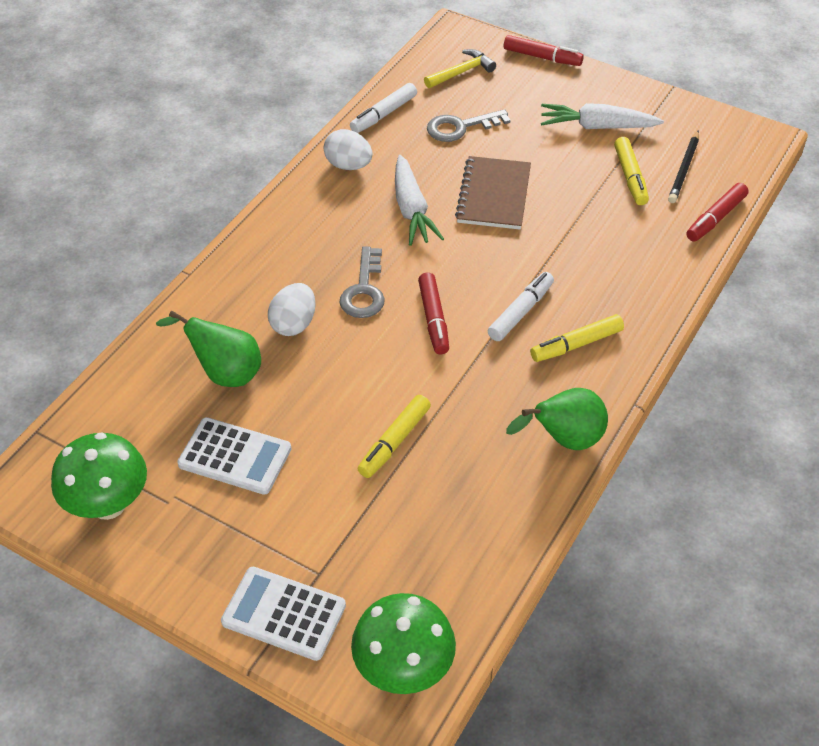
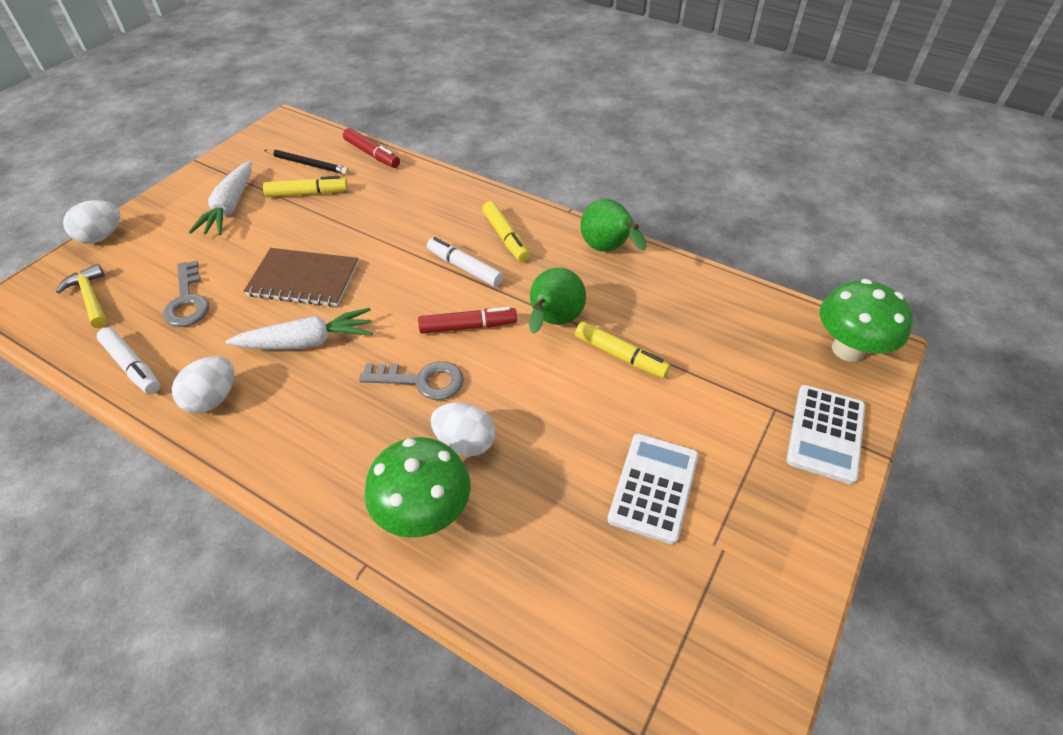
camera: 90 degrees left, 0 degrees up
(108, 504) = (739, 616): green mushroom -> green mushroom (424, 513)
(225, 373) = (536, 507): green pear -> green pear (553, 322)
(542, 57) = (102, 236): red marker -> white egg

